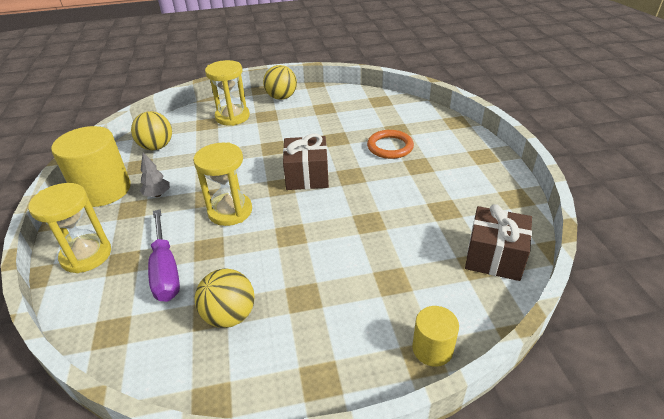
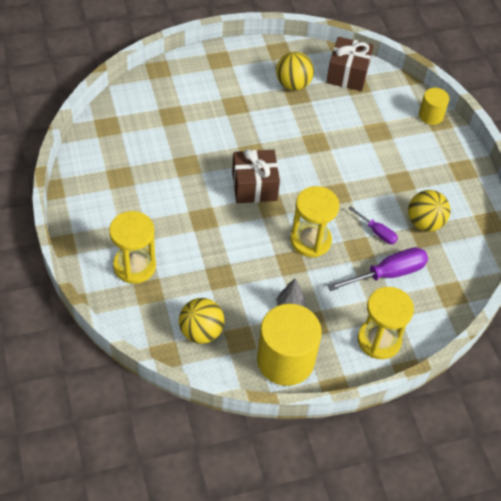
camera: 100 degrees left, 15 degrees up
(227, 265) = (377, 232): none -> purple screwdriver
(281, 97) = (89, 220): yellow ball -> yellow ball (293, 84)
(390, 147) = (204, 123): orange ring -> none

